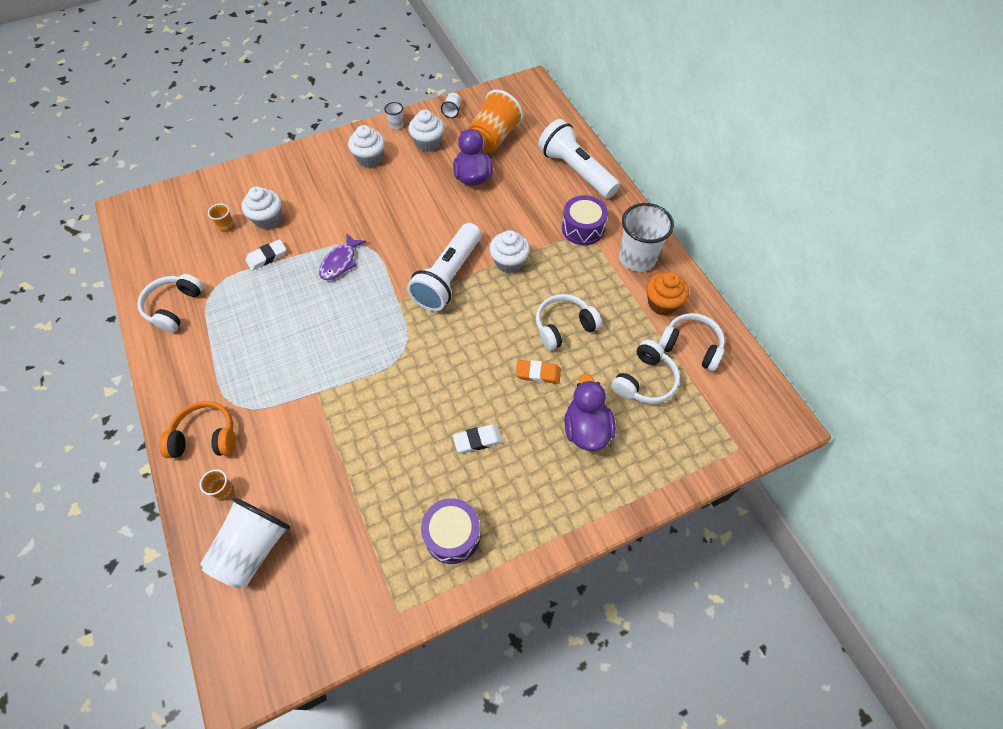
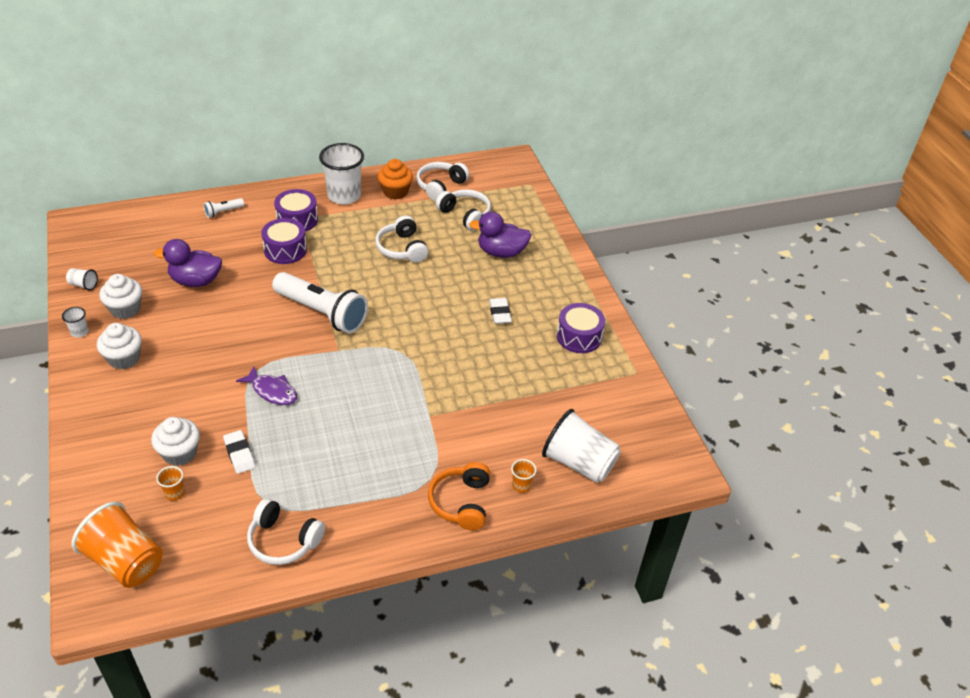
camera: 85 degrees left, 15 degrees down
(493, 138) = (146, 259): orange cup -> orange cup (125, 561)
(509, 262) = (319, 270): white cupcake -> none
(533, 229) = (285, 250): none -> purple drum
(538, 373) = (444, 270): orange eraser -> none
(576, 171) = (223, 212): white flashlight -> white flashlight, size x0.42

